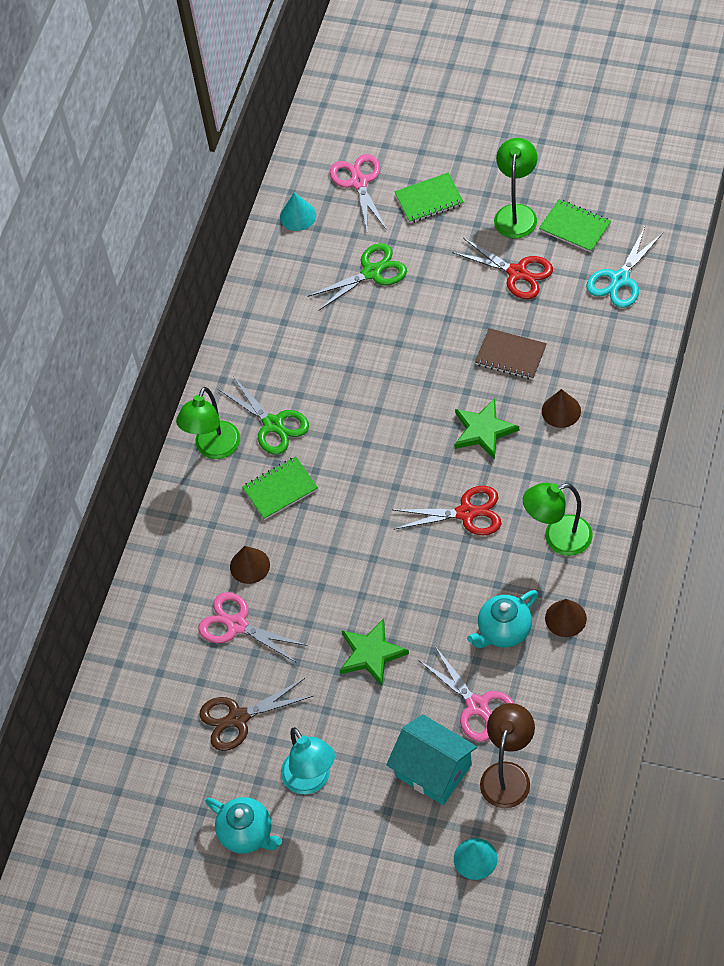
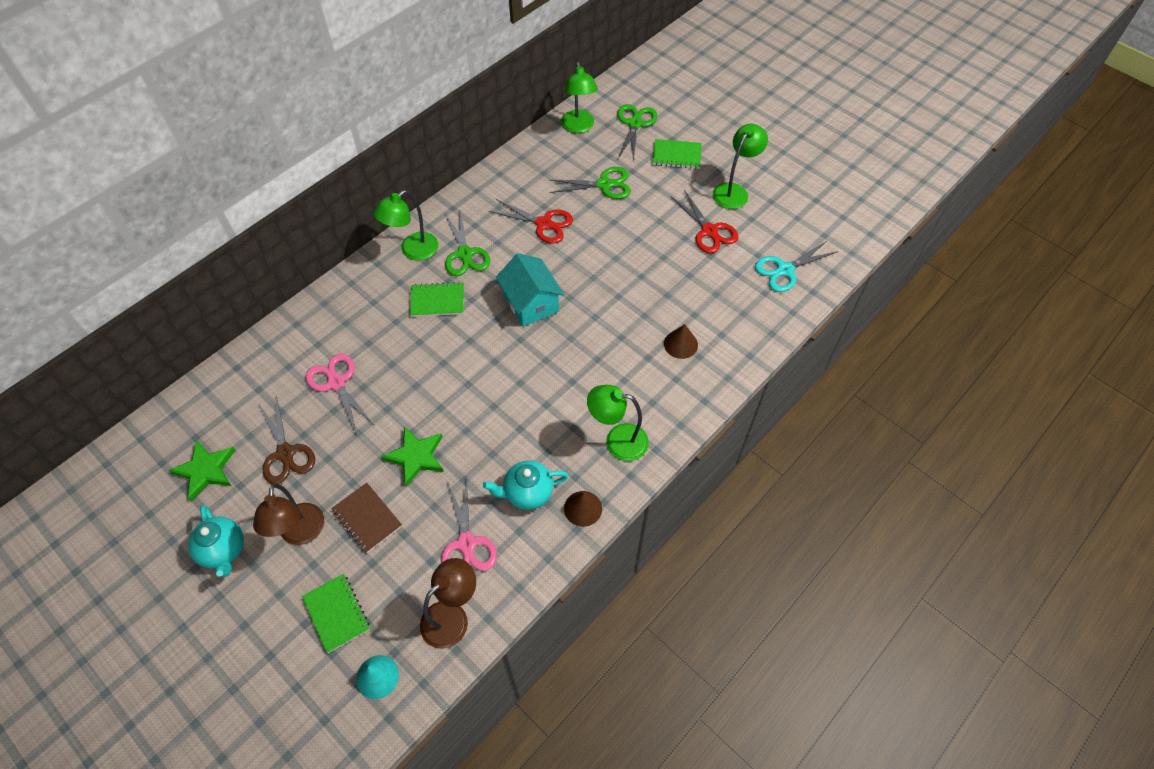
camera: 20 degrees right, 0 degrees up
(238, 718) = (285, 453): brown scissors -> brown scissors turned 120 degrees counterclockwise
(250, 565) = (377, 344): brown cone -> none
(298, 216) = (578, 127): turquoise cone -> green lamp
(311, 780) = (301, 534): turquoise lamp -> brown lamp
(359, 182) = (635, 124): pink scissors -> green scissors
(433, 770) = (397, 578): turquoise house -> turquoise house (531, 303)
(466, 513) = (559, 385): red scissors -> red scissors (544, 224)
(483, 430) = (612, 330): green star -> green star (206, 470)
(510, 355) = (667, 286): brown notebook -> brown notebook (367, 518)
(575, 227) = (772, 219): green notebook -> green notebook (337, 613)

